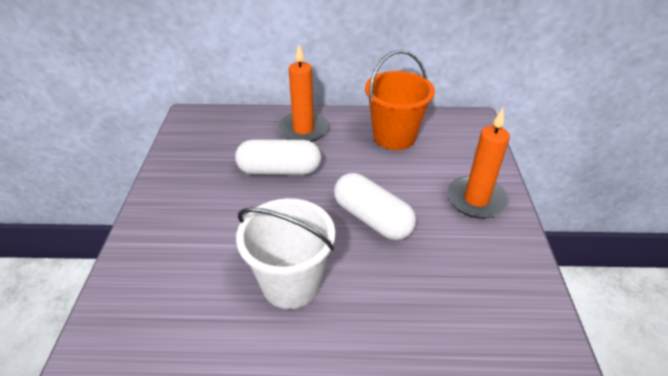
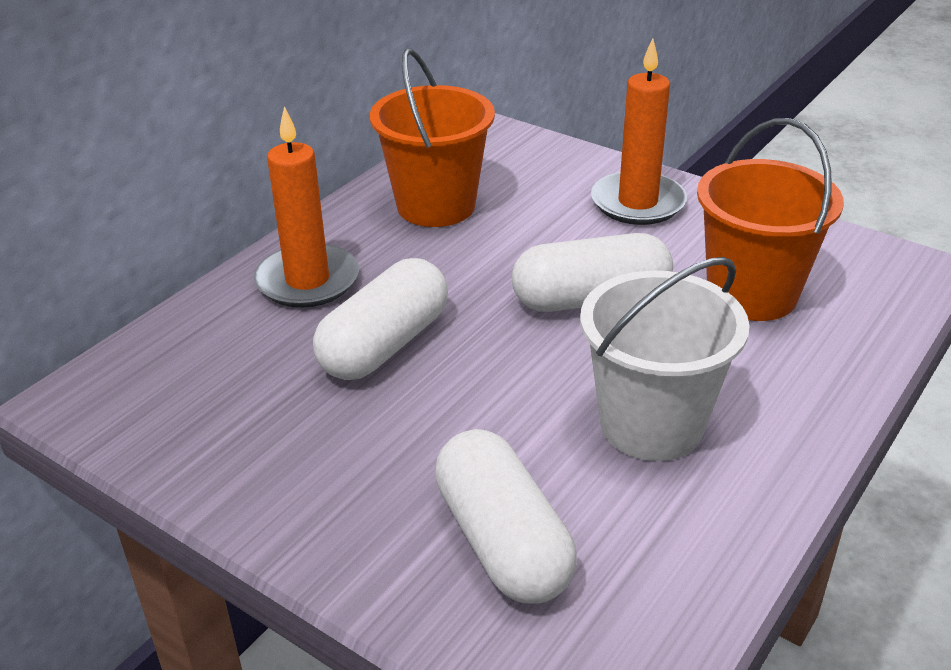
camera: 55 degrees left, 5 degrees down
(177, 265) = (502, 542): none -> white capsule
(440, 281) = (752, 294): none -> orange bucket

